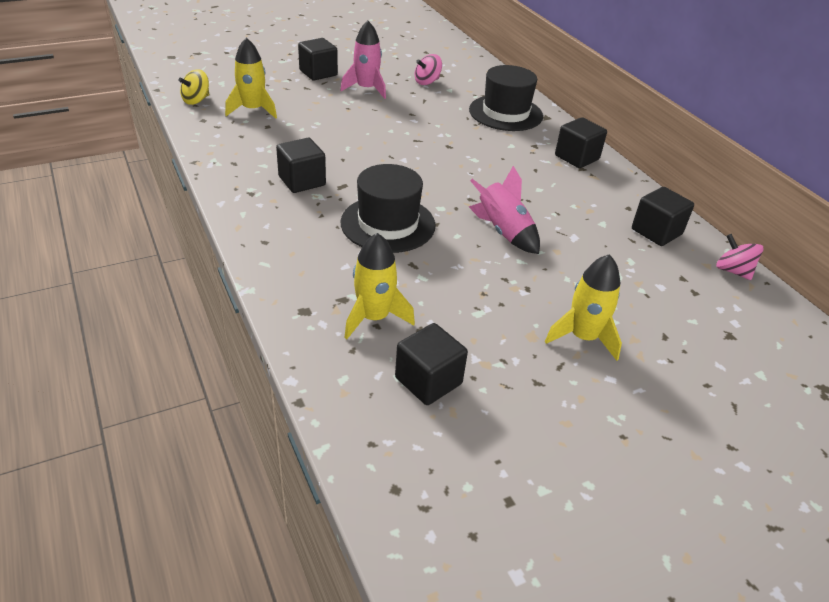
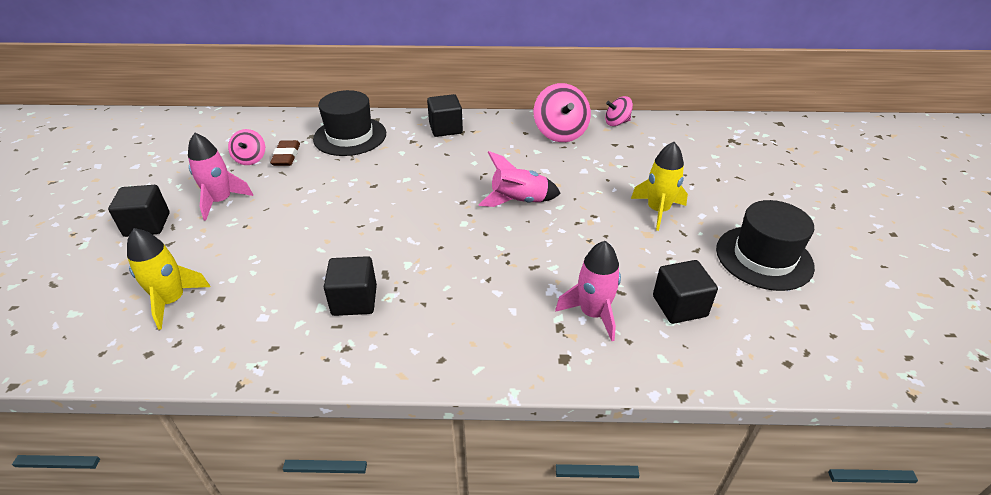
camera: 60 degrees left, 0 degrees up
(196, 100) = (91, 349): yellow spinning top -> none
(374, 317) = (593, 314): yellow rocket -> pink rocket
(388, 224) = (467, 262): black hat -> black hat (764, 257)
(446, 95) = (286, 156): none -> brown eraser
(656, 232) = (560, 133): black cube -> pink spinning top

